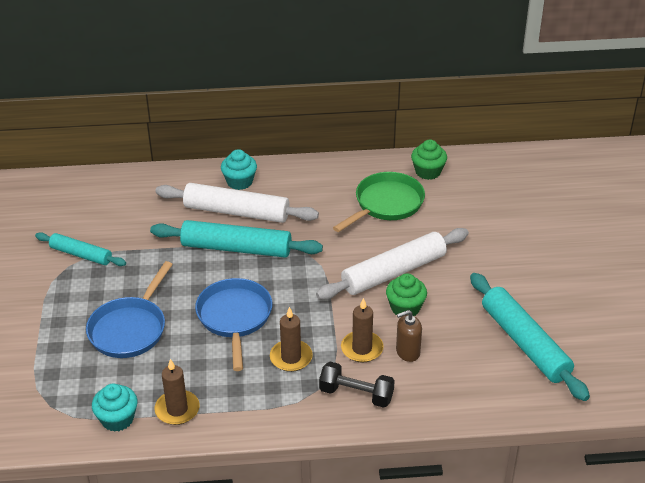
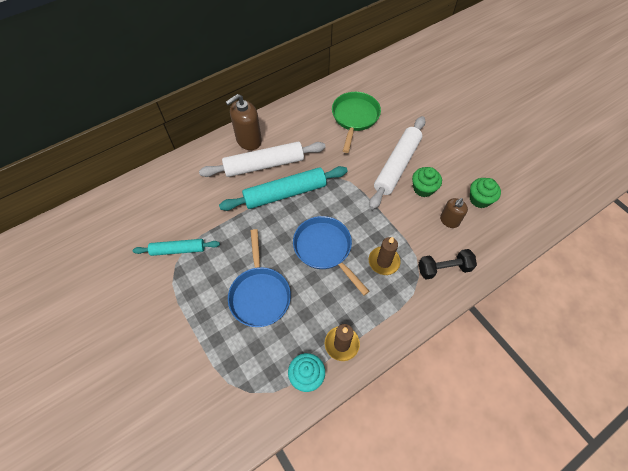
camera: 30 degrees left, 20 degrees up
(239, 182) = (249, 140): turquoise cupcake -> brown soap dispenser
(362, 348) = (421, 232): brown candle -> none
(428, 172) = (361, 84): green cupcake -> green cupcake (479, 199)
(525, 343) = (507, 181): turquoise rolling pin -> none

